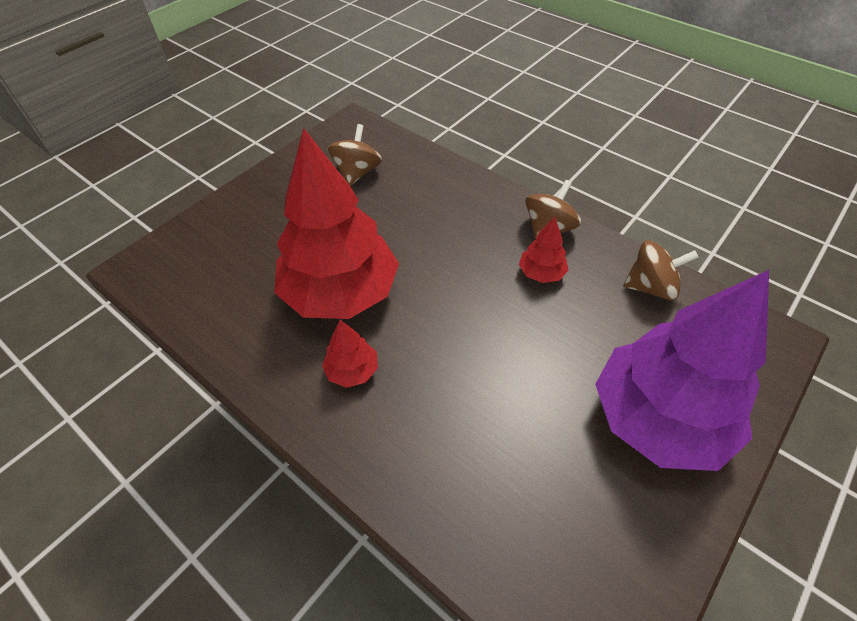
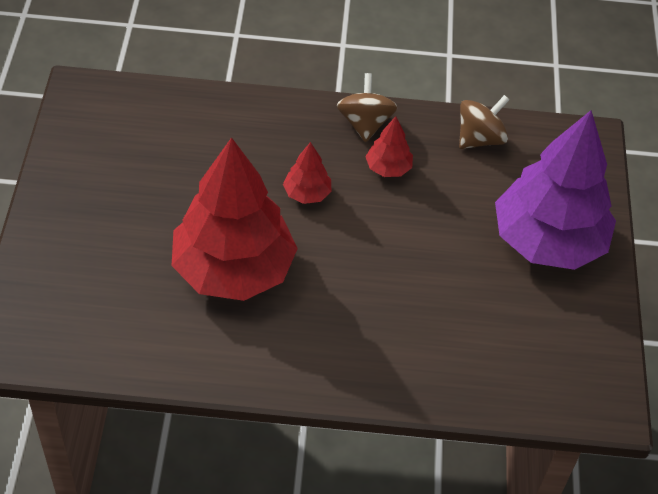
camera: 40 degrees left, 0 degrees up
(352, 370) = (302, 327): red tree -> red tree (307, 193)
(357, 172) = (139, 146): brown spinning top -> none

